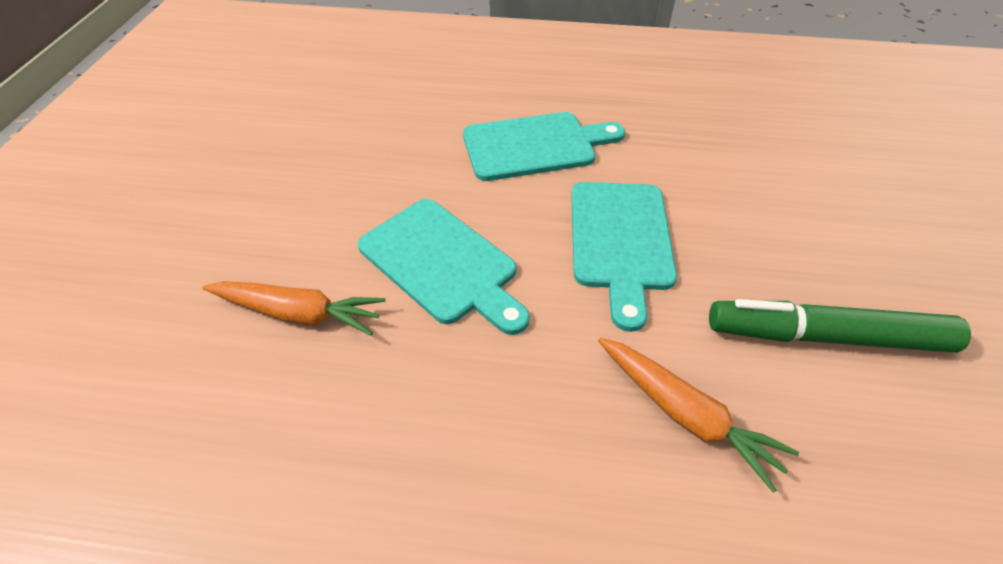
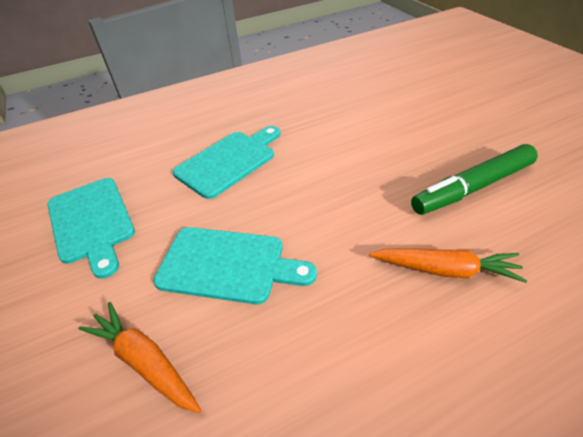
camera: 30 degrees left, 5 degrees down
(298, 313) = (145, 361): orange carrot -> orange carrot turned 120 degrees counterclockwise
(620, 240) = (328, 192): turquoise cutting board -> turquoise cutting board (91, 222)

